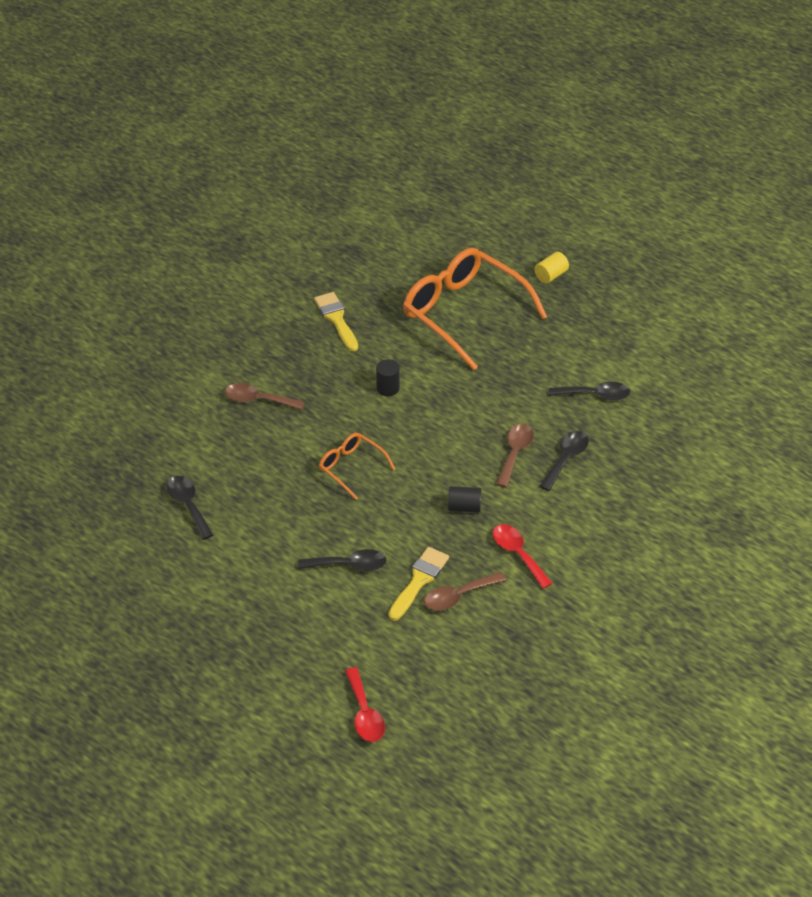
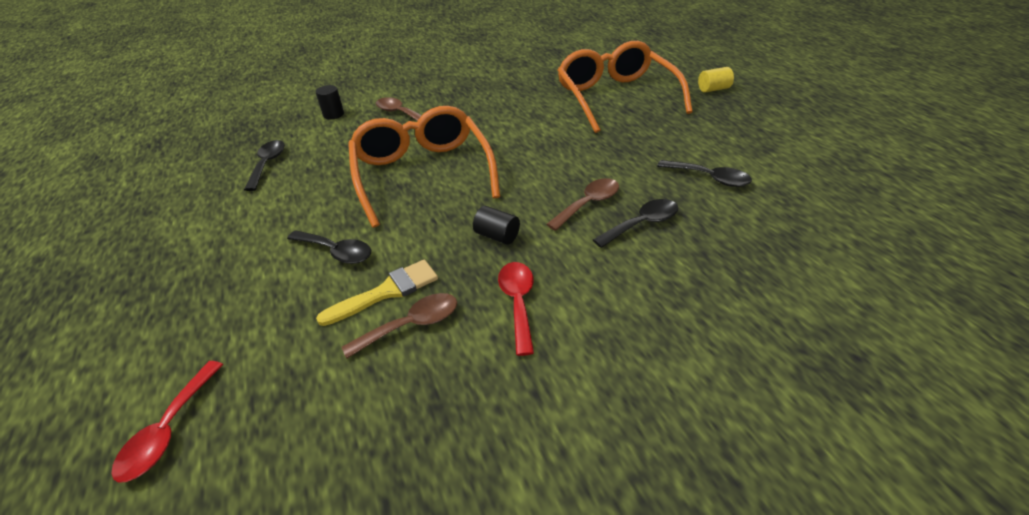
camera: 30 degrees right, 5 degrees down
(336, 319) = (508, 82): yellow brush -> none
(352, 468) = (423, 174): orange glasses -> orange glasses, size x2.05
(388, 388) = (508, 128): black cylinder -> black cylinder (333, 114)
(458, 596) = (411, 325): brown spoon -> brown spoon turned 150 degrees clockwise

